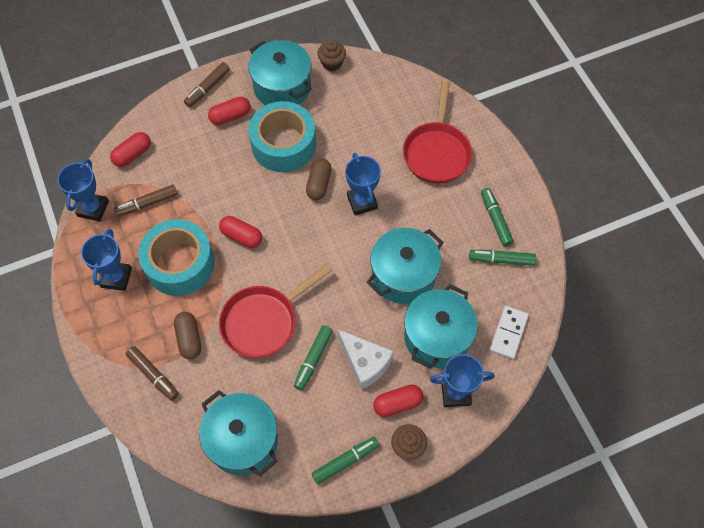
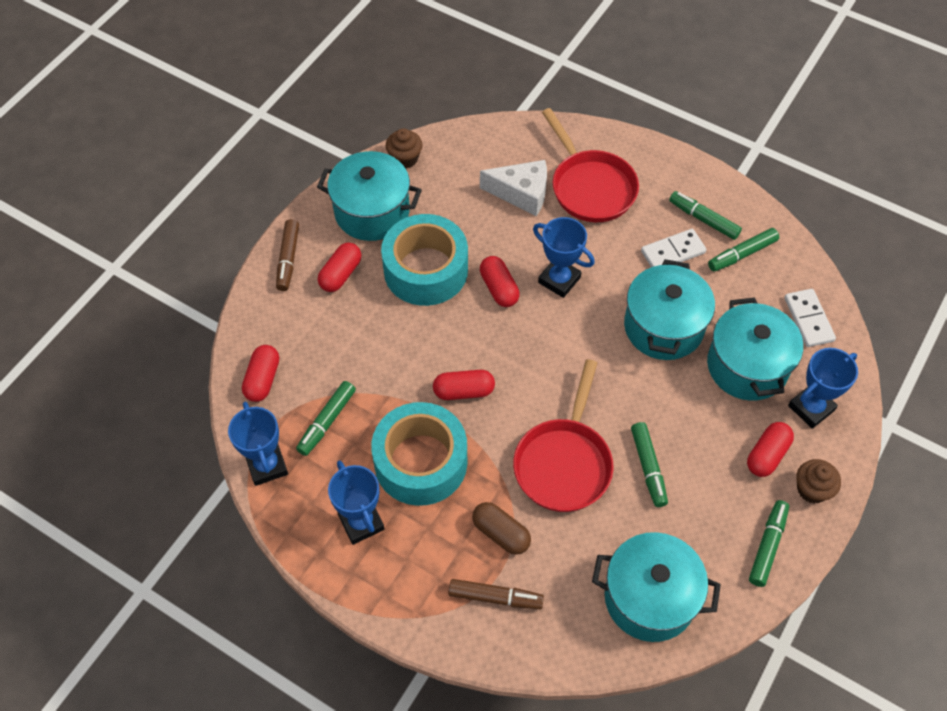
camera: 35 degrees left, 5 degrees down
(147, 203) = (327, 421): brown marker -> green marker
(319, 184) = (499, 288): brown capsule -> red capsule
(365, 363) = (701, 437): white cheese -> white cheese (521, 194)
(454, 229) = (673, 252): none -> white domino

